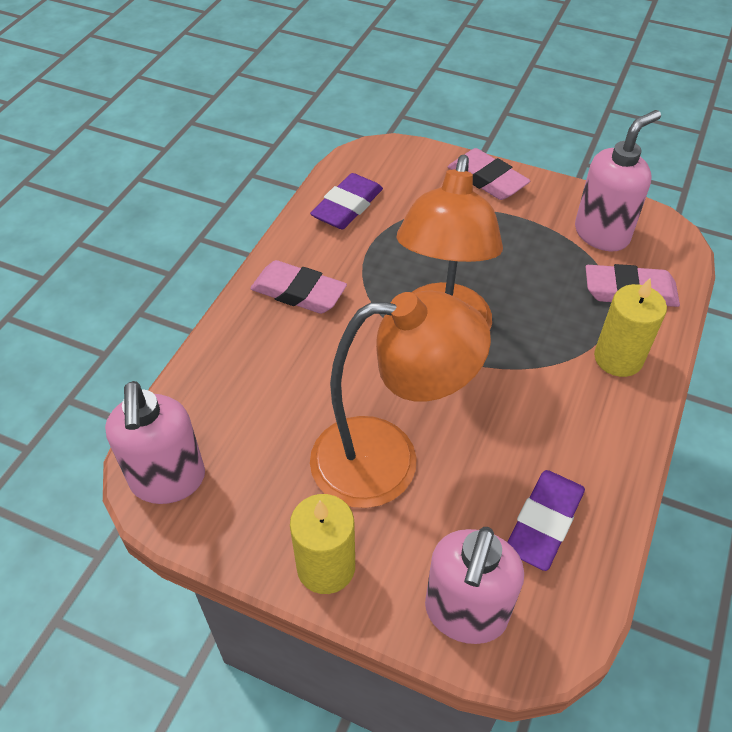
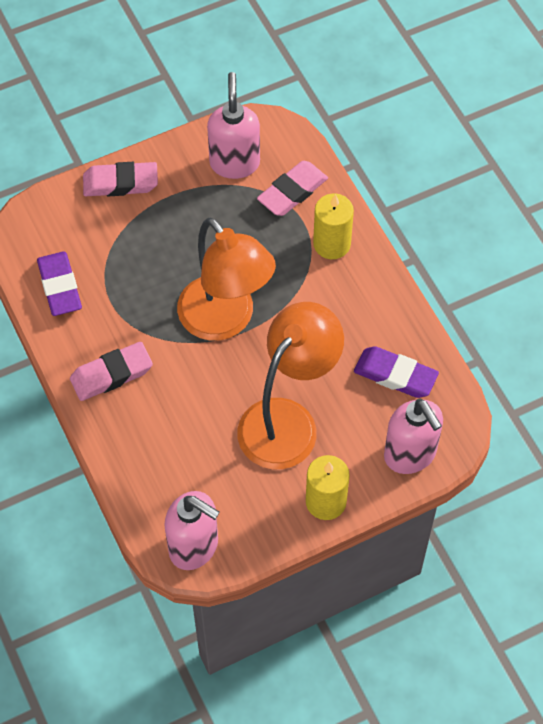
camera: 50 degrees left, 10 degrees up
(543, 523) = (395, 375): purple eraser -> purple eraser turned 45 degrees counterclockwise

